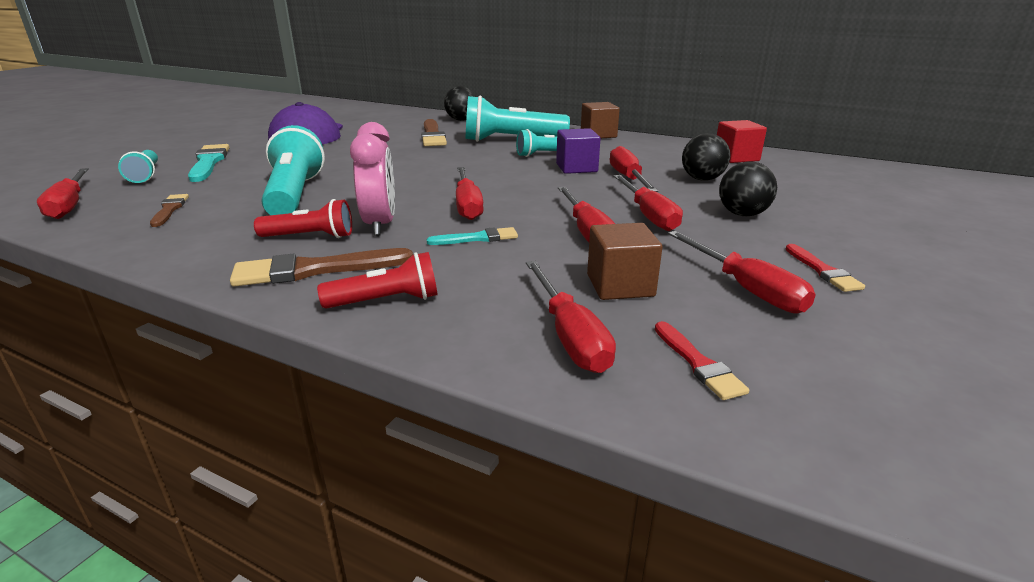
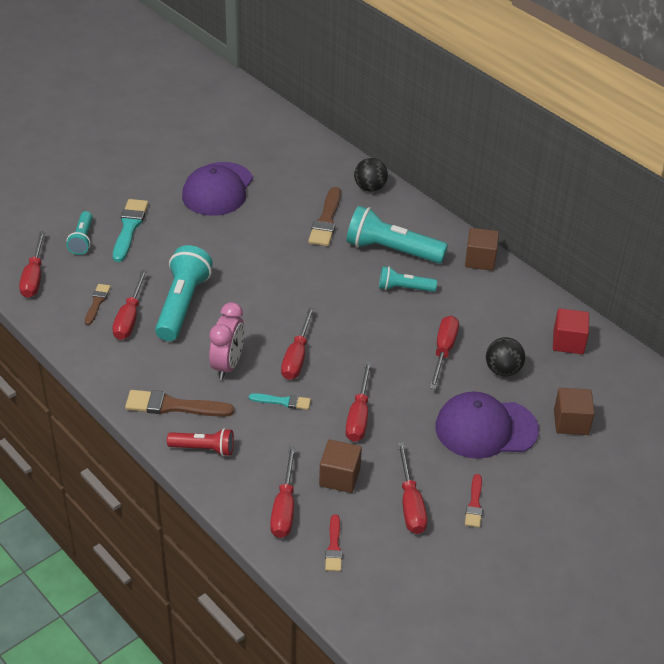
camera: 20 degrees right, 15 degrees up
(310, 236) = (180, 367): red flashlight -> none
(576, 168) = (414, 321): purple cube -> none
(648, 215) = (416, 409): red screwdriver -> red screwdriver (129, 318)
(742, 214) = (486, 428): black ball -> purple cap
(818, 196) = (571, 422): none -> brown cube

